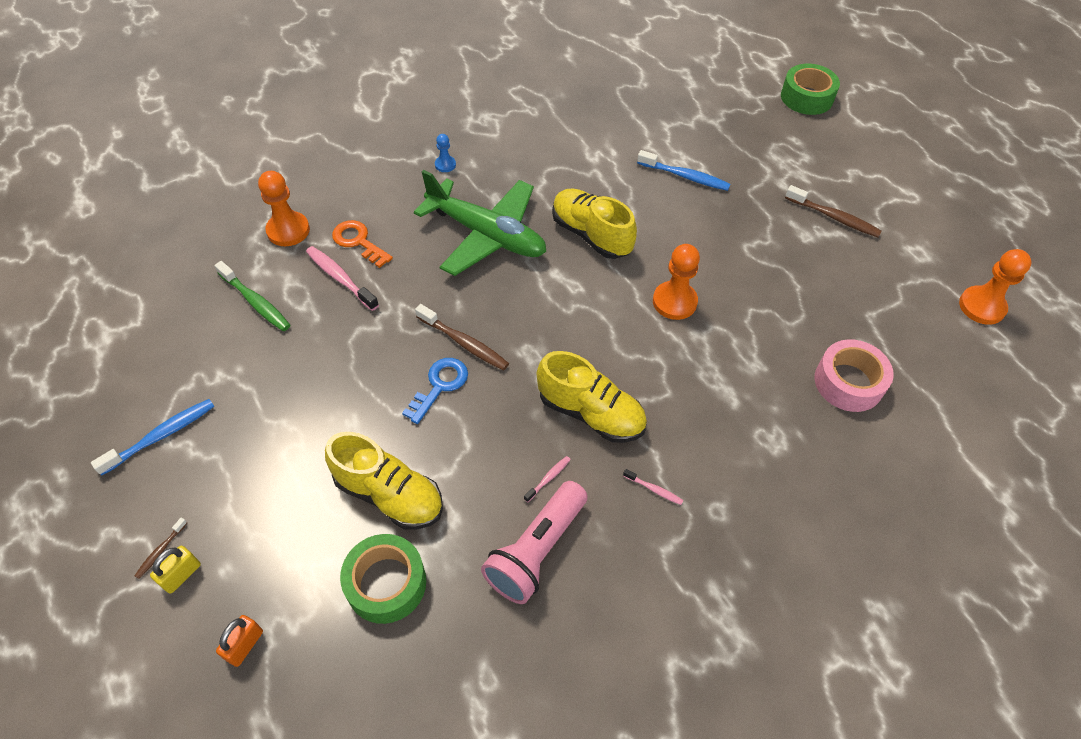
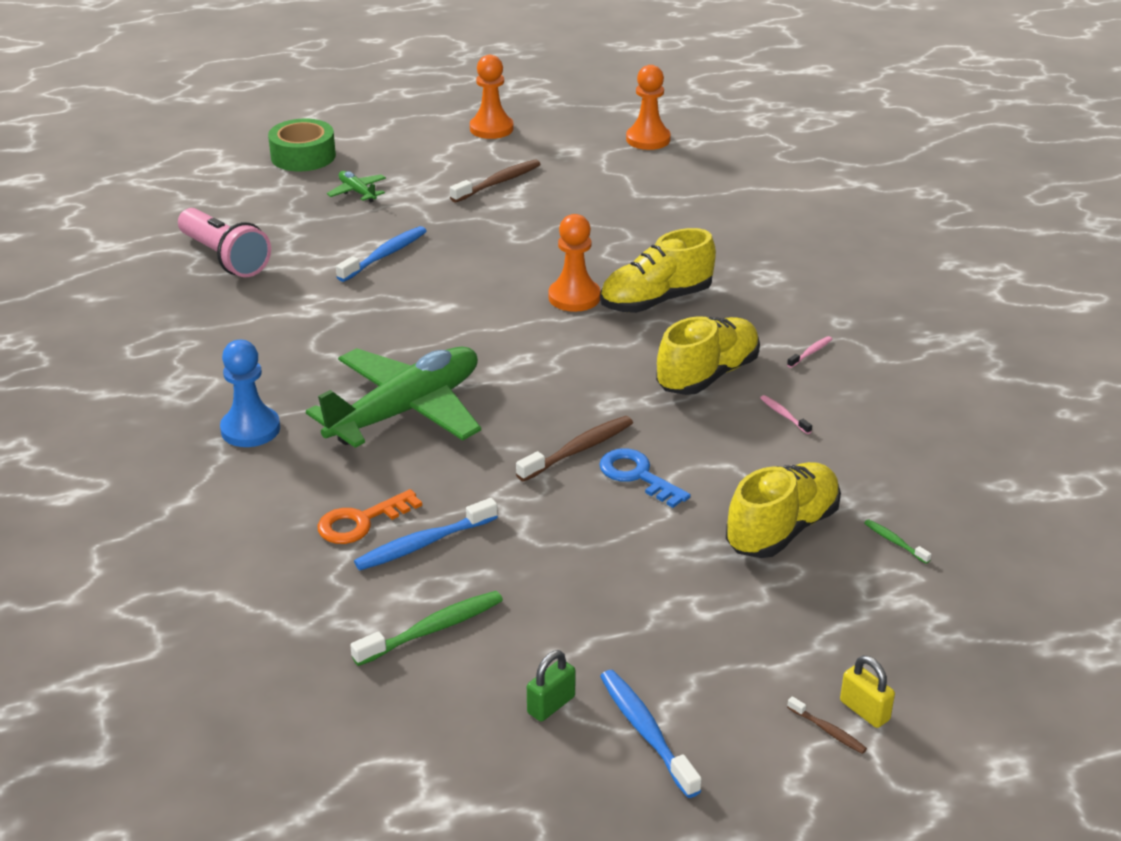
camera: 75 degrees left, 20 degrees down
(187, 378) = (551, 705): none -> green padlock
(245, 645) = (960, 656): orange padlock -> none
(288, 230) = (301, 589): orange pawn -> orange pawn (491, 129)
(340, 278) = (423, 544): pink toothbrush -> blue toothbrush
(386, 583) = (894, 542): green tape -> green toothbrush
(445, 165) = (250, 429): blue pawn -> blue pawn, size x1.87
(536, 550) = (868, 435): pink flashlight -> pink flashlight (225, 258)
(591, 235) = (446, 334): yellow shoe -> yellow shoe (656, 301)
(770, 139) = (357, 192): none -> green plane
(848, 382) = (713, 223): pink tape -> none

